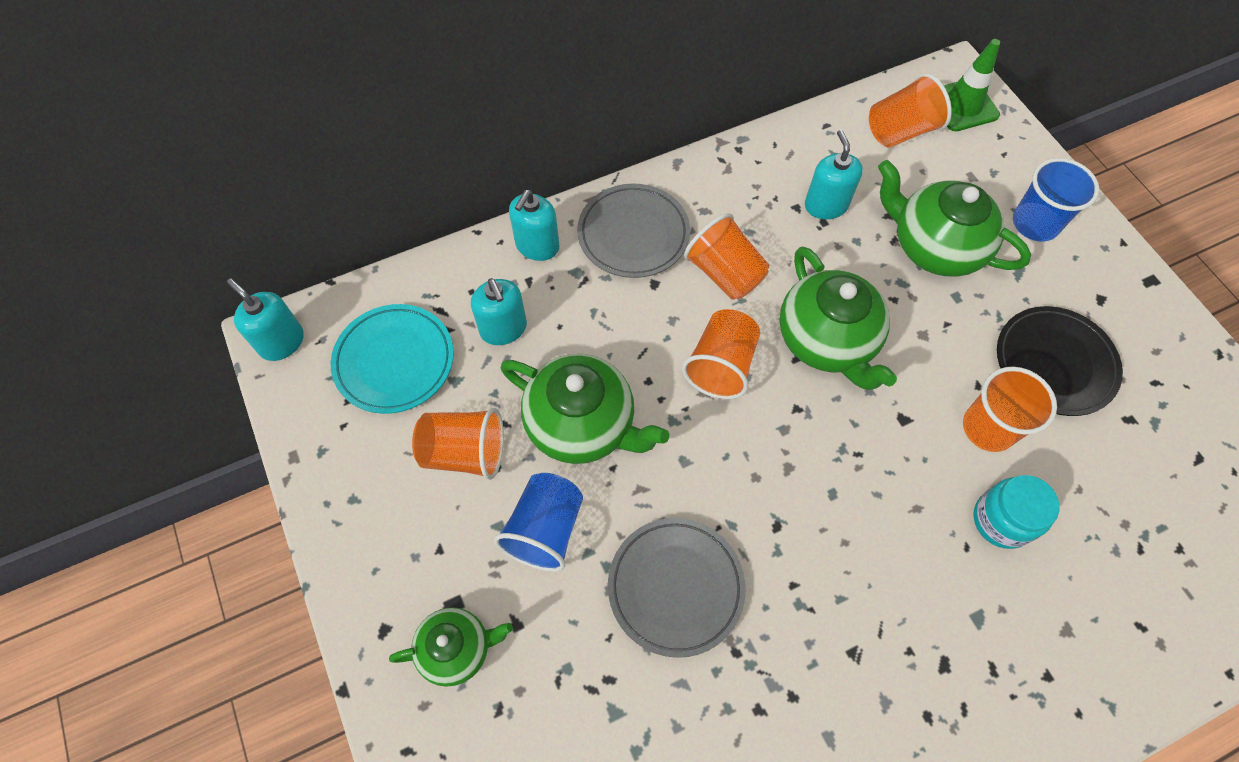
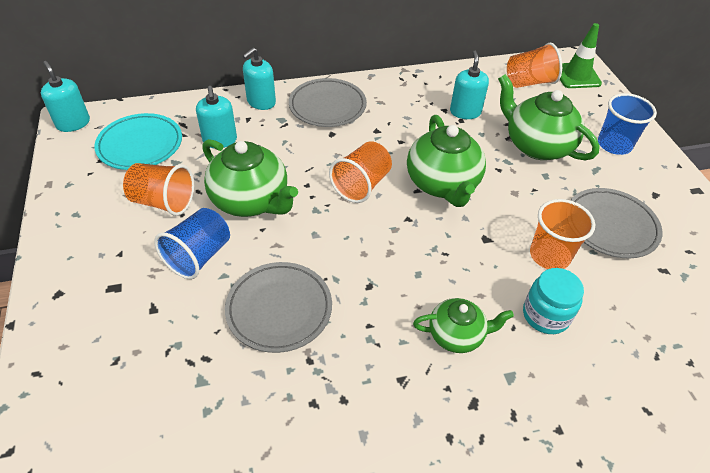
camera: 10 degrees right, 15 degrees down
(457, 649) = (103, 315): green teapot -> green teapot (457, 335)
(725, 273) = (382, 136): orange cup -> none
(1054, 363) = (611, 226): black plate -> grey plate

